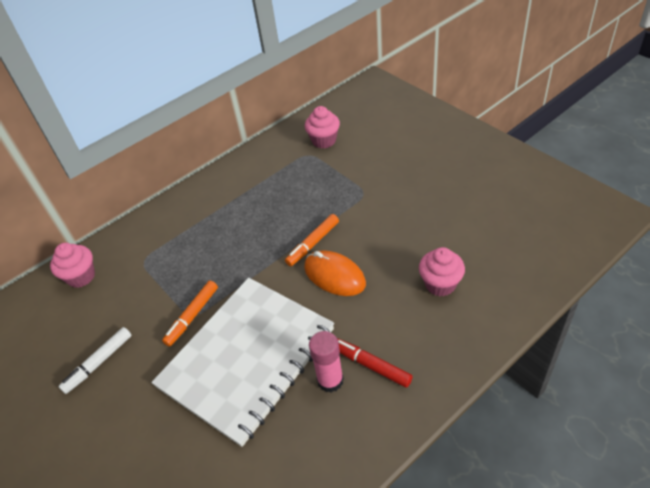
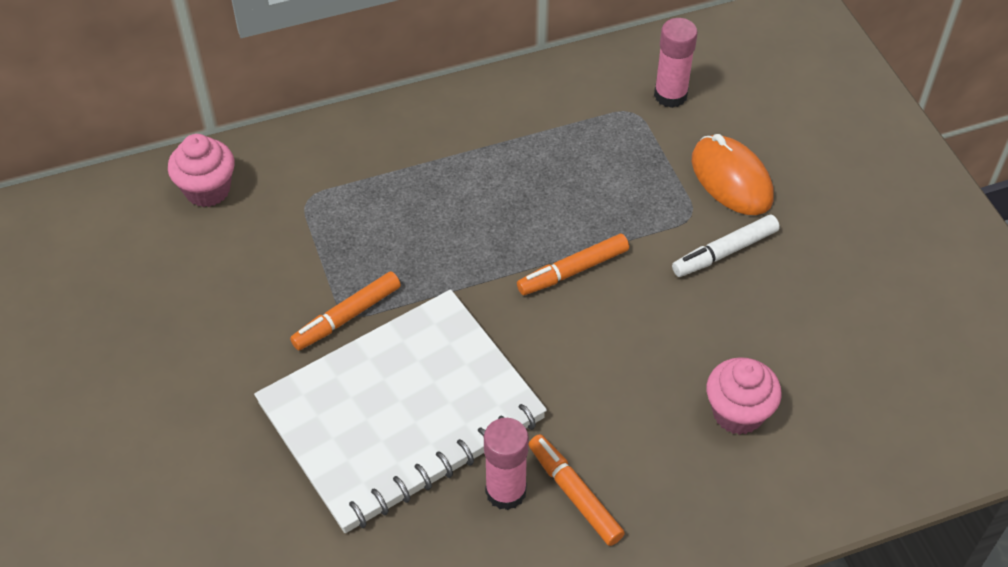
camera: 15 degrees right, 5 degrees up
(98, 363) = (191, 335): white marker -> white marker (725, 252)
(324, 140) = (670, 95): pink cupcake -> pink glue stick
(334, 275) = (583, 336): orange mouse -> orange mouse (731, 179)
(371, 365) = (574, 494): red marker -> orange marker

